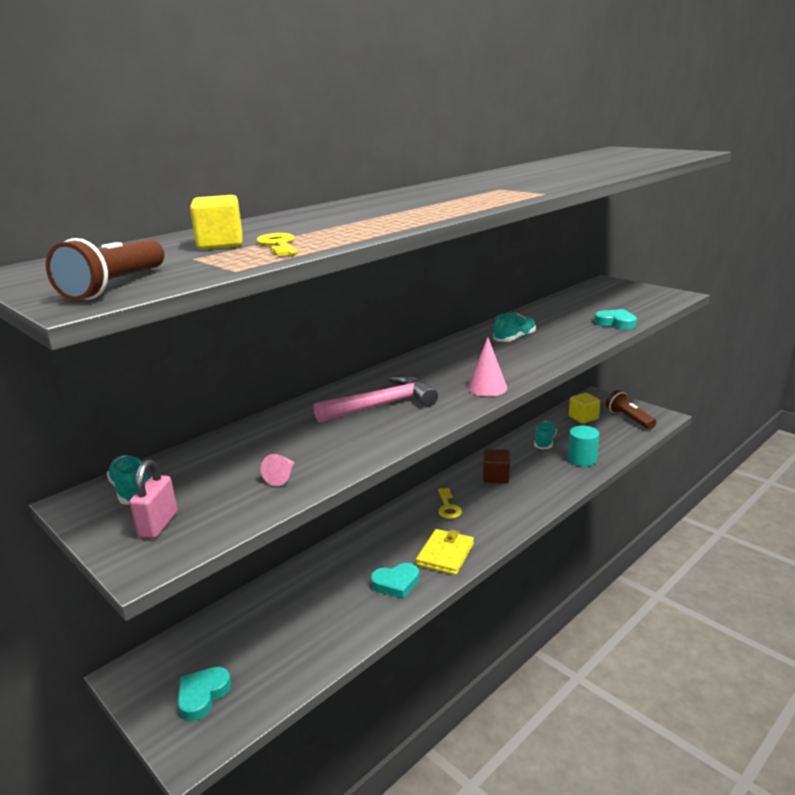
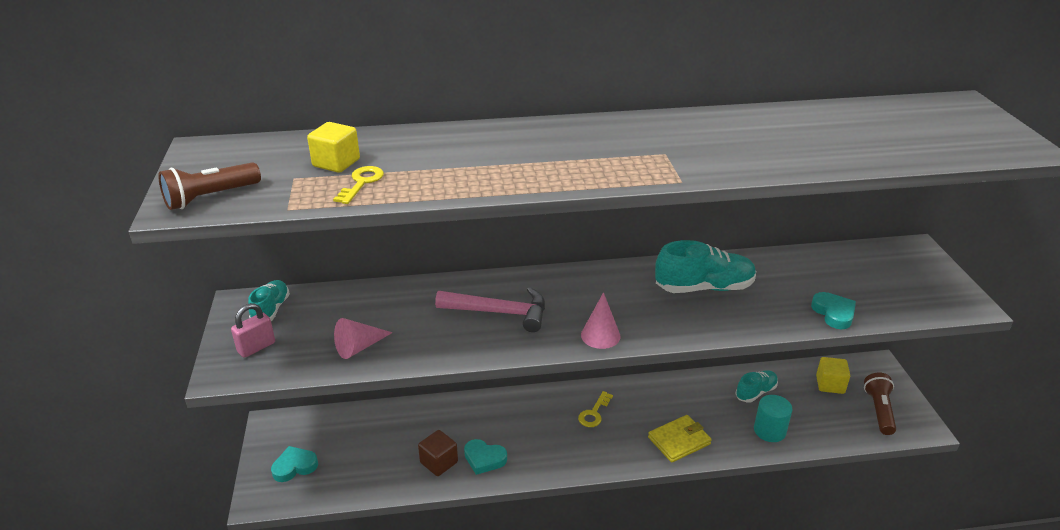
camera: 35 degrees right, 10 degrees up
(281, 477) = (359, 347): pink cone -> pink cone, size x1.54
(445, 554) = (545, 456): yellow wallet -> yellow wallet (679, 441)
(496, 477) = (667, 405): brown cube -> brown cube (439, 462)
(514, 338) = (704, 288): turquoise shoe -> turquoise shoe, size x1.66

